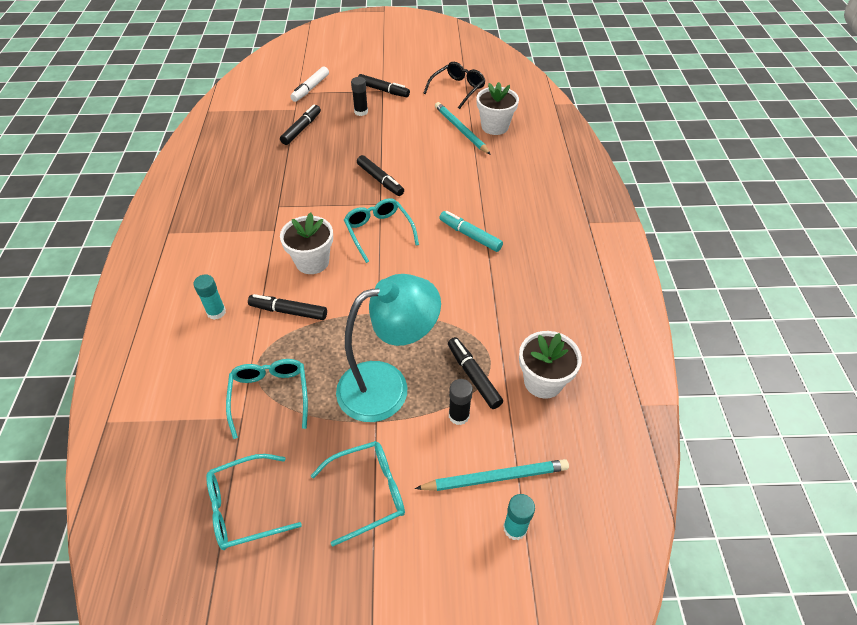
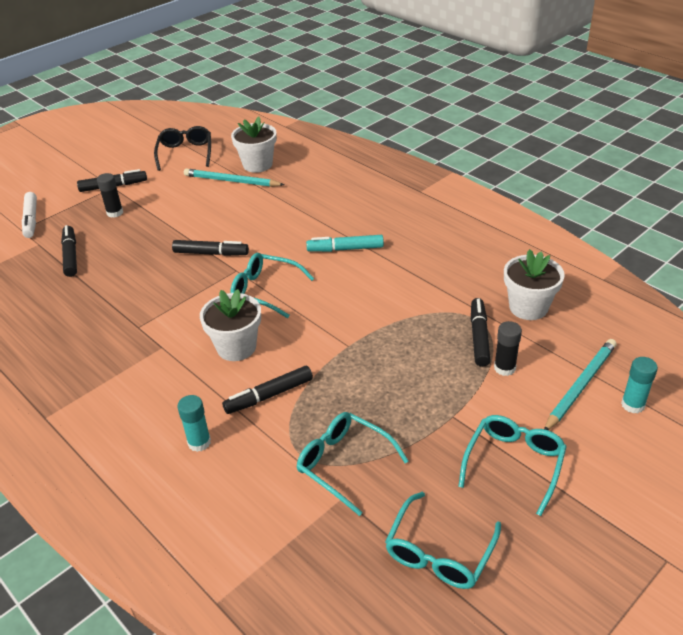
camera: 40 degrees left, 10 degrees down
(387, 386) = (428, 387): turquoise lamp -> none
(473, 376) = (479, 337): black marker -> black marker turned 75 degrees clockwise

